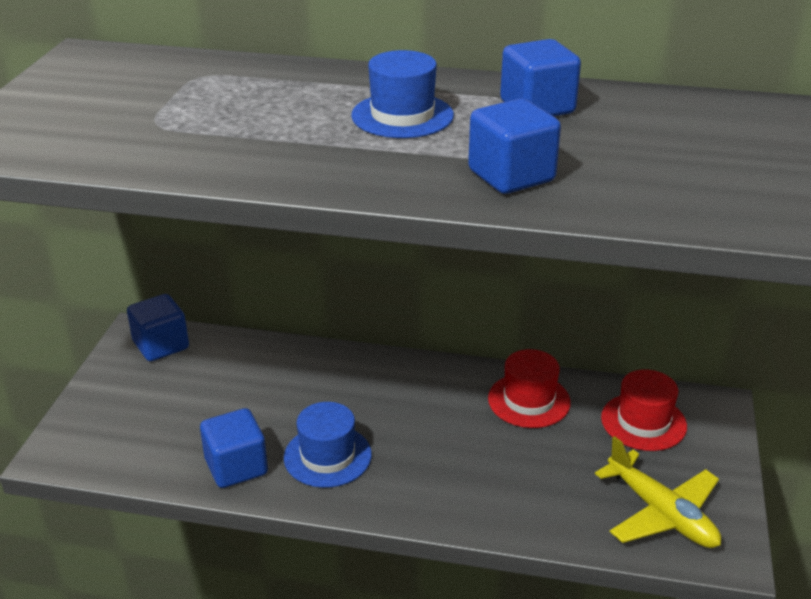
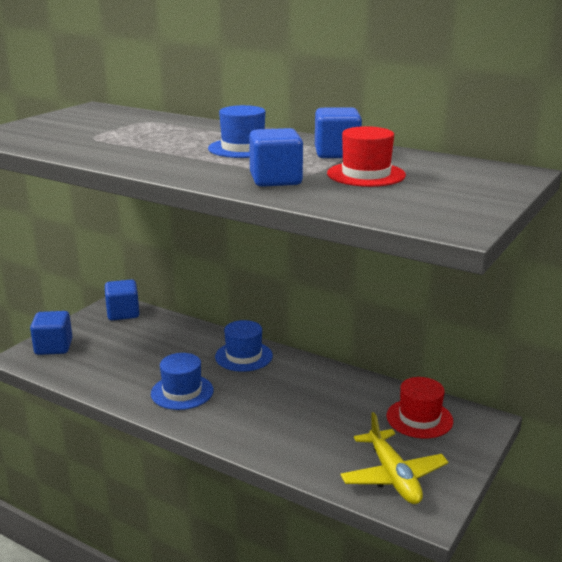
camera: 20 degrees right, 10 degrees down
(236, 467) = (121, 386): blue cube -> blue cube (53, 347)
(374, 379) = (243, 356): none -> blue hat
(529, 400) = (342, 389): red hat -> red hat (366, 174)

